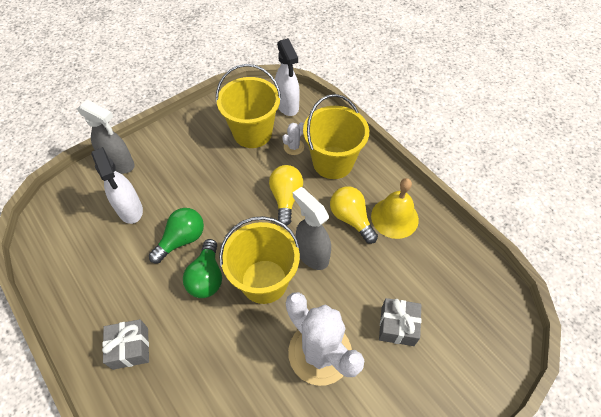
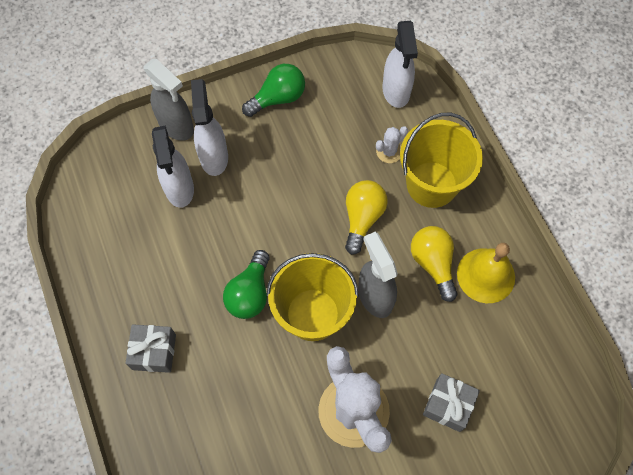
camera: 15 degrees right, 10 degrees up
(154, 180) = (214, 156): none -> white spray bottle
(182, 240) = (231, 241): green light bulb -> green light bulb (278, 98)
(252, 133) = (343, 120): yellow bucket -> none

